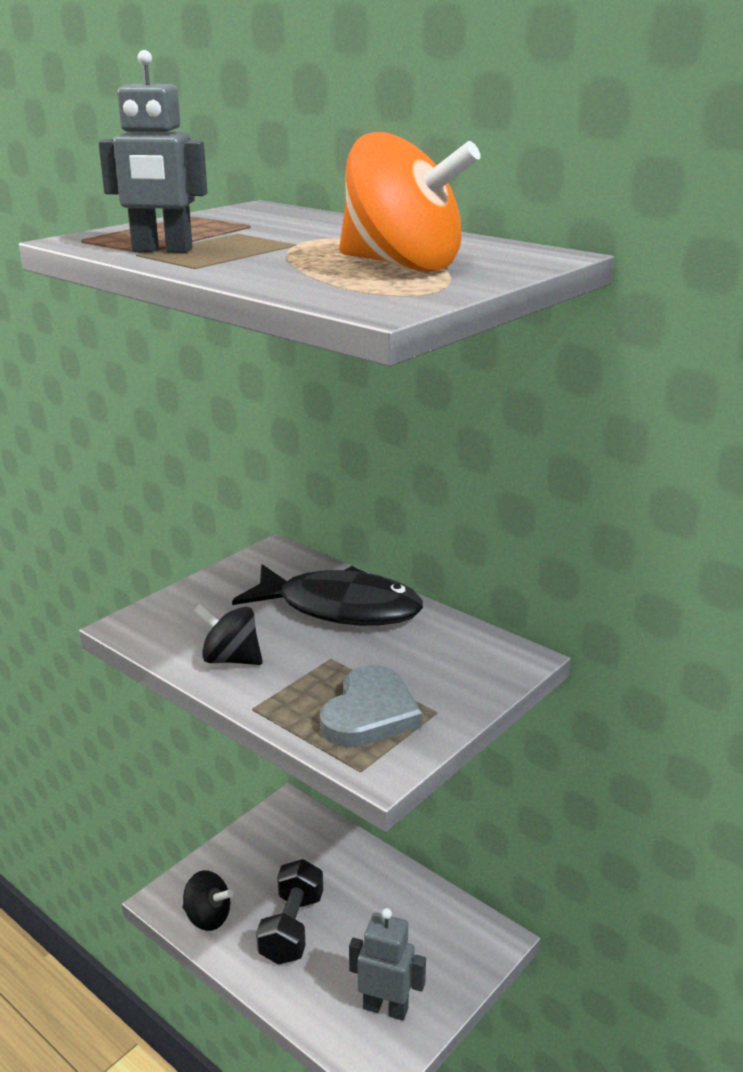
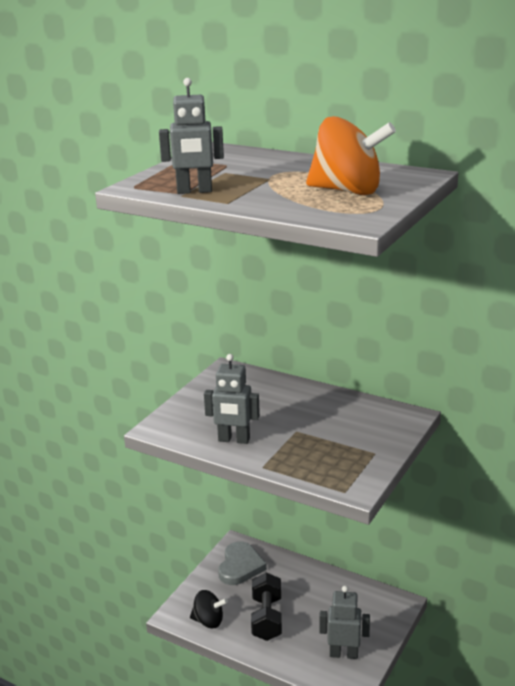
camera: 10 degrees left, 0 degrees up
(231, 659) = (234, 440): black spinning top -> grey robot
(340, 608) = (287, 400): black fish -> none
(370, 713) = (335, 459): grey heart -> grey heart (240, 566)

